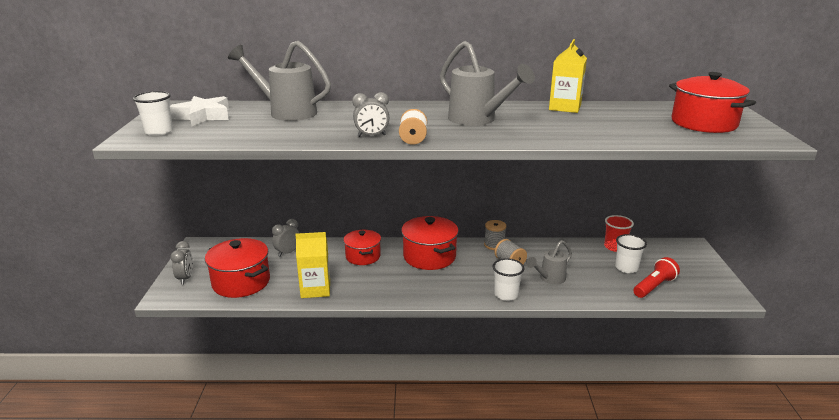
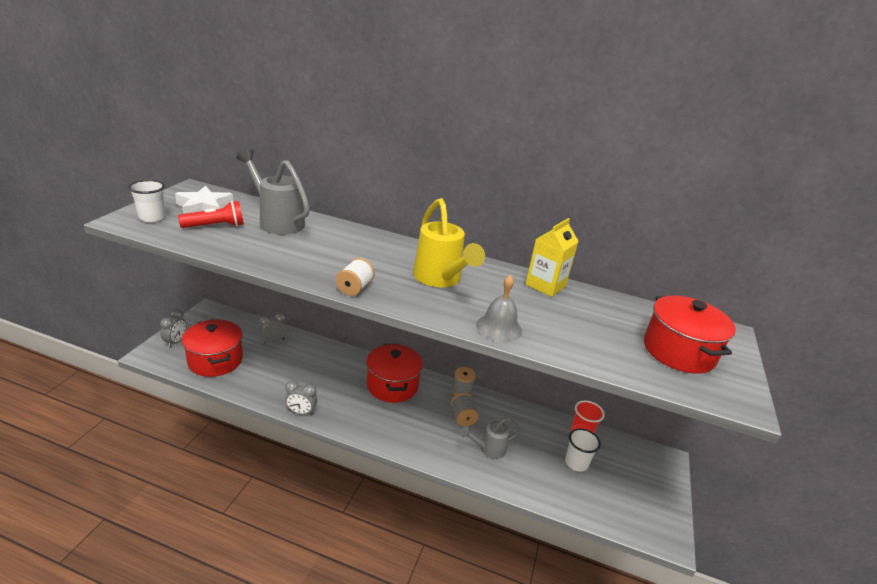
camera: 15 degrees right, 5 degrees up
(315, 289) = (270, 388): yellow carton -> none
(363, 256) = (334, 366): red pot -> none
(371, 136) = (321, 273): grey clock -> grey clock (301, 412)
(478, 120) = (440, 279): grey watering can -> yellow watering can
(506, 294) = (434, 453): white cup -> none
(559, 138) = (499, 328): none -> grey bell
(654, 286) = (590, 496): red flashlight -> red flashlight (216, 226)

